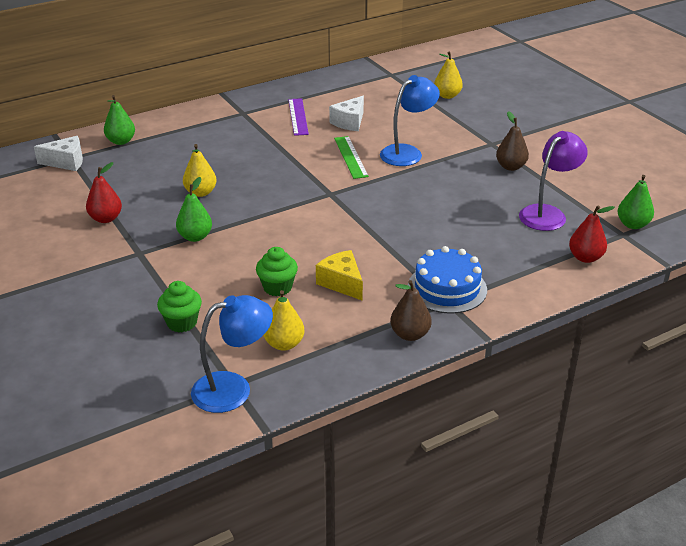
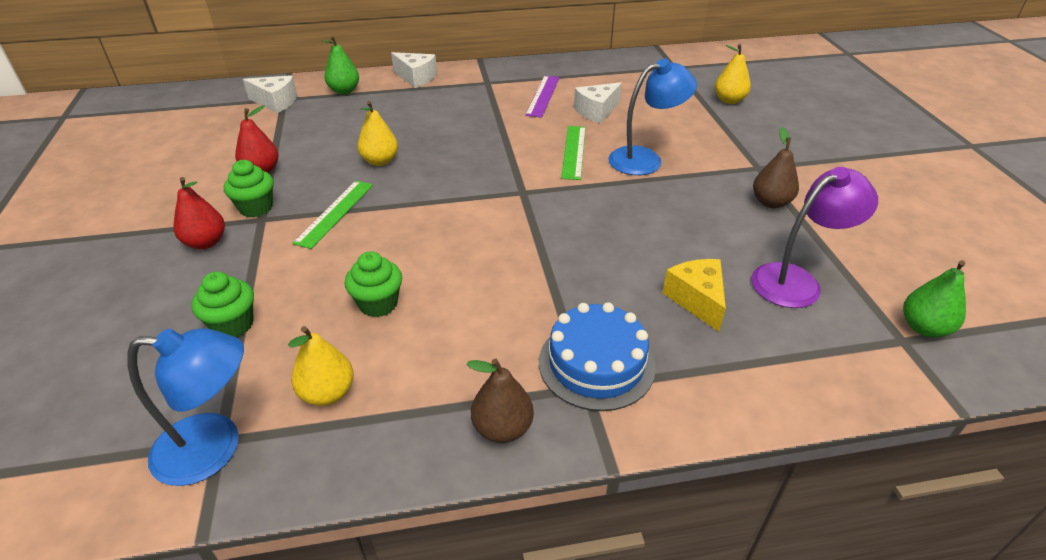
camera: 20 degrees right, 5 degrees up
(127, 246) = (256, 208): none -> green cupcake
(177, 119) = (416, 78): none -> white cheese
(195, 237) = (335, 213): green pear -> green ruler
(342, 283) = (460, 318): yellow cheese -> yellow cheese (697, 300)
(585, 258) = (828, 366): red pear -> red pear (206, 242)

